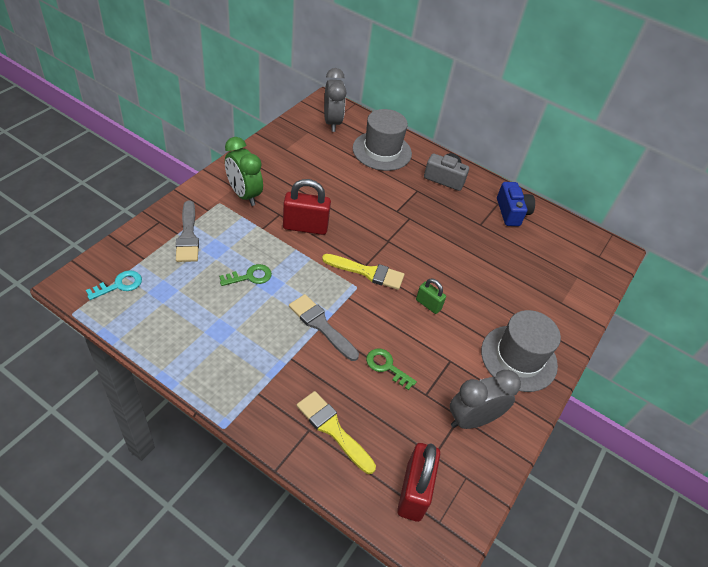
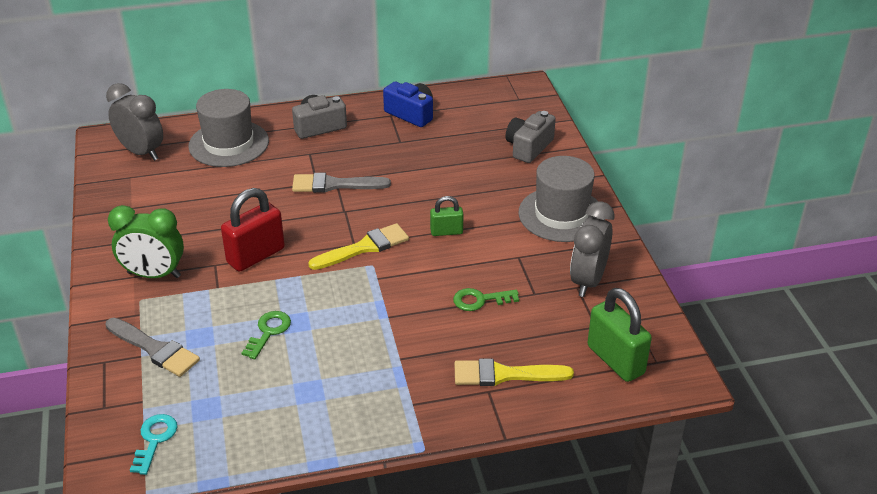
camera: 40 degrees left, 10 degrees down
(321, 325) = (387, 316): grey brush -> grey brush (335, 185)
(414, 492) = (615, 360): red padlock -> green padlock
(560, 294) = (528, 147): none -> grey camera

